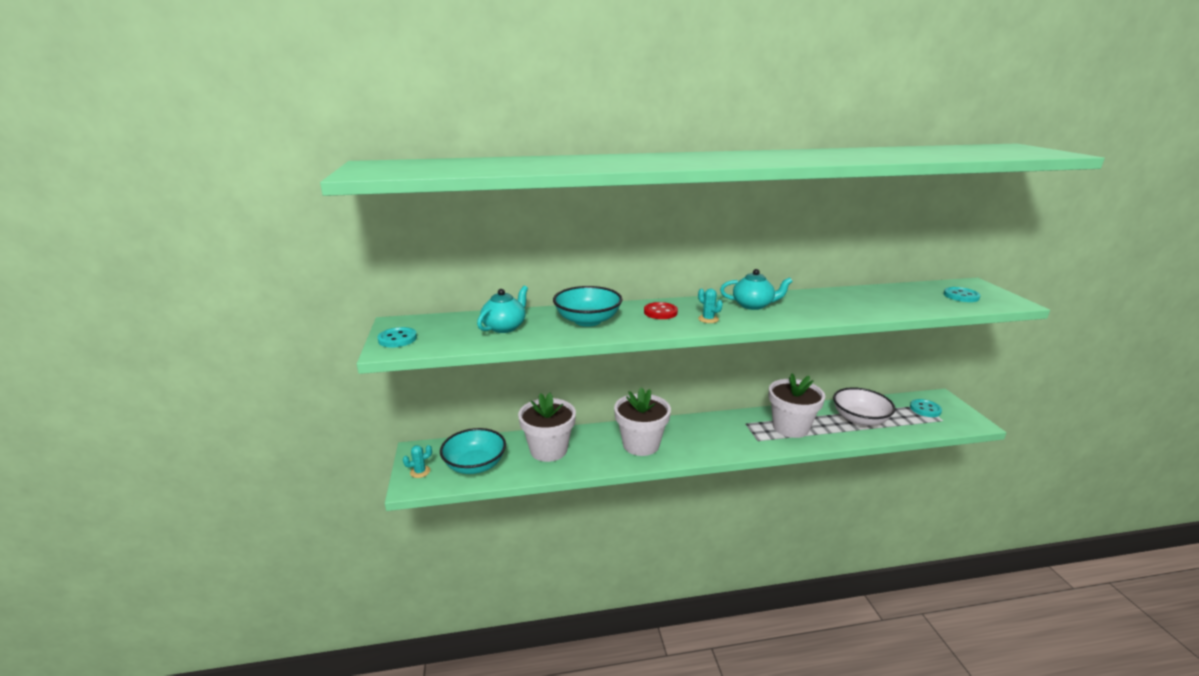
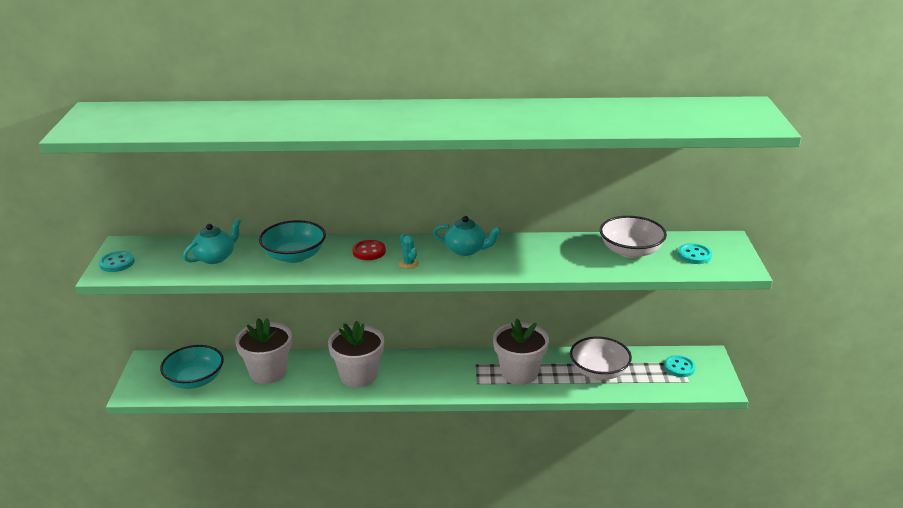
camera: 10 degrees right, 5 degrees up
(420, 472) = (144, 381): turquoise cactus -> none
(903, 297) = (630, 251): none -> white bowl

